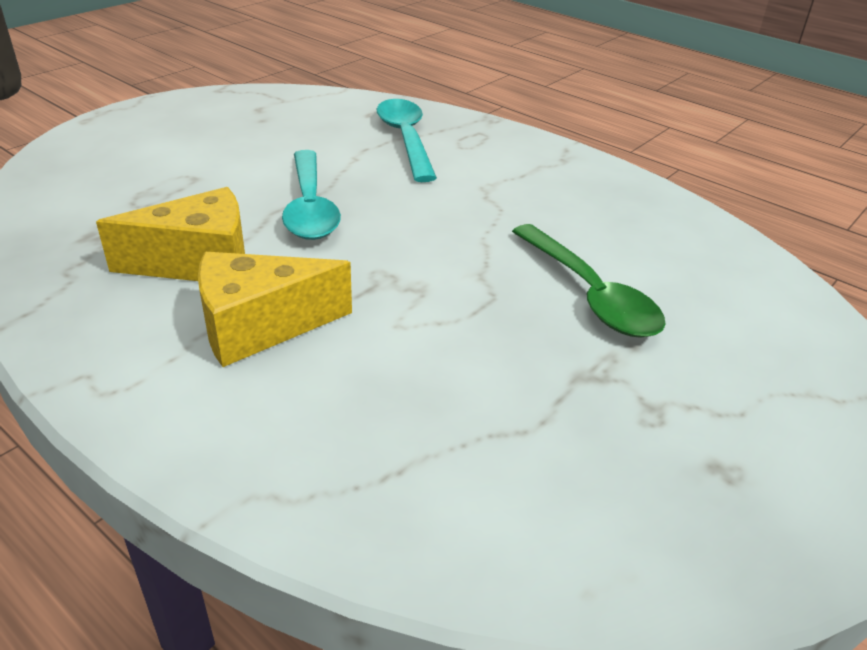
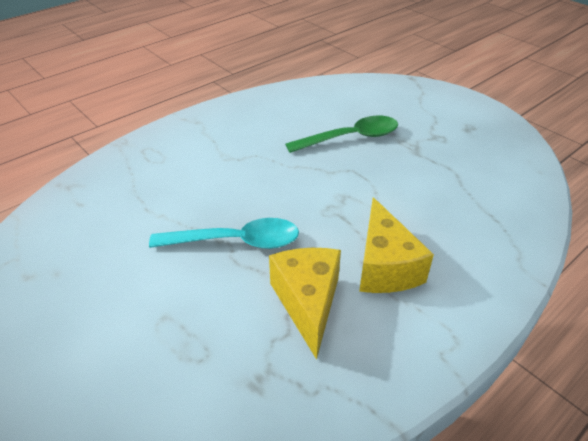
camera: 80 degrees left, 5 degrees up
(406, 139) = (139, 186): turquoise spoon -> none

